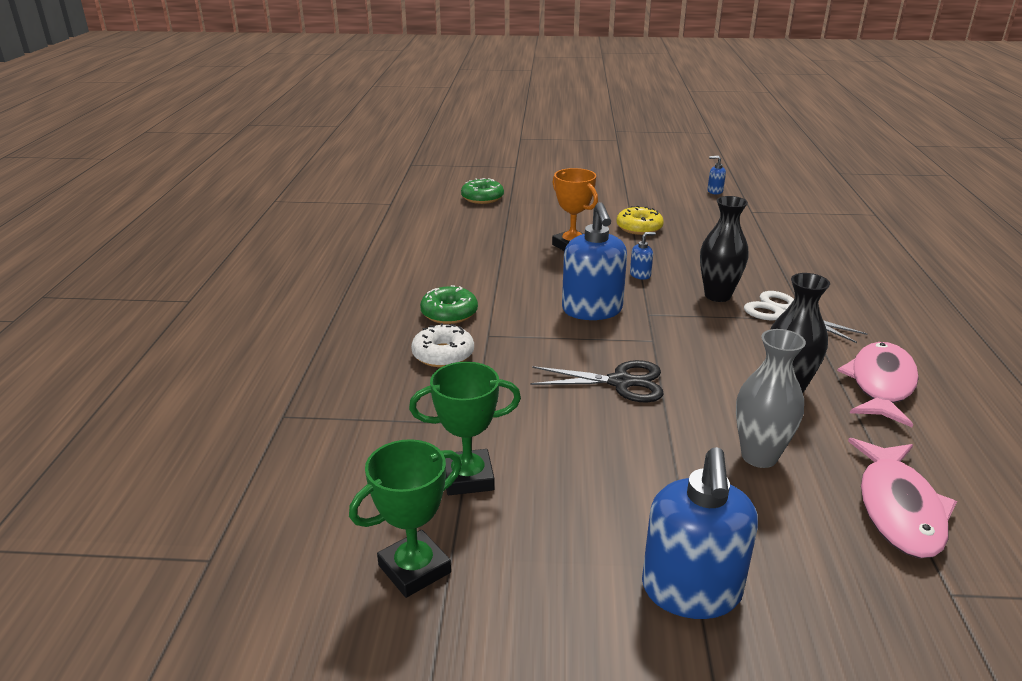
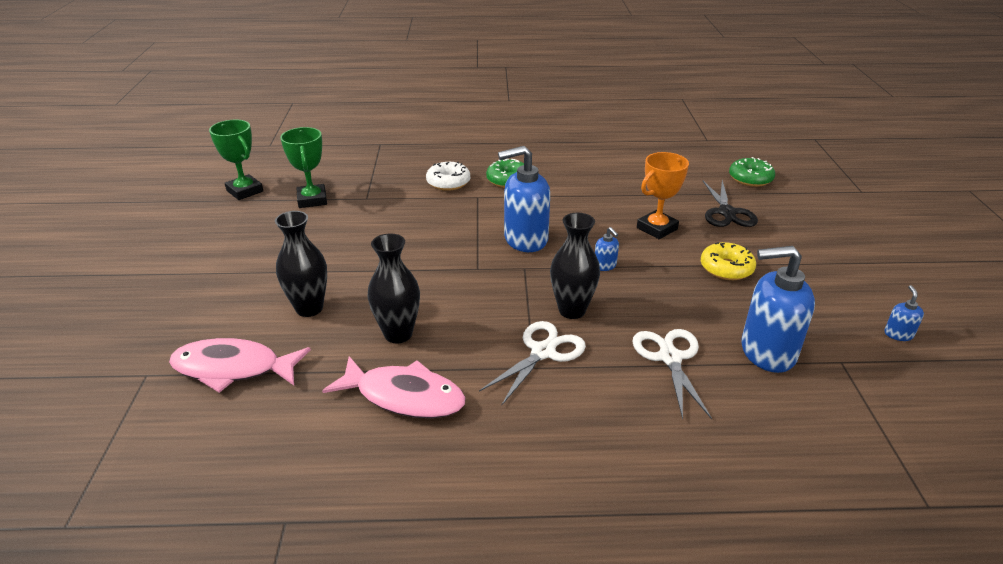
camera: 85 degrees right, 5 degrees up
(620, 382) = (411, 251): black scissors -> black scissors (727, 212)
(691, 591) = (195, 270): blue soap dispenser -> blue soap dispenser (767, 352)
(759, 456) = (309, 308): grey vase -> black vase
(770, 263) = (670, 358): none -> white scissors

